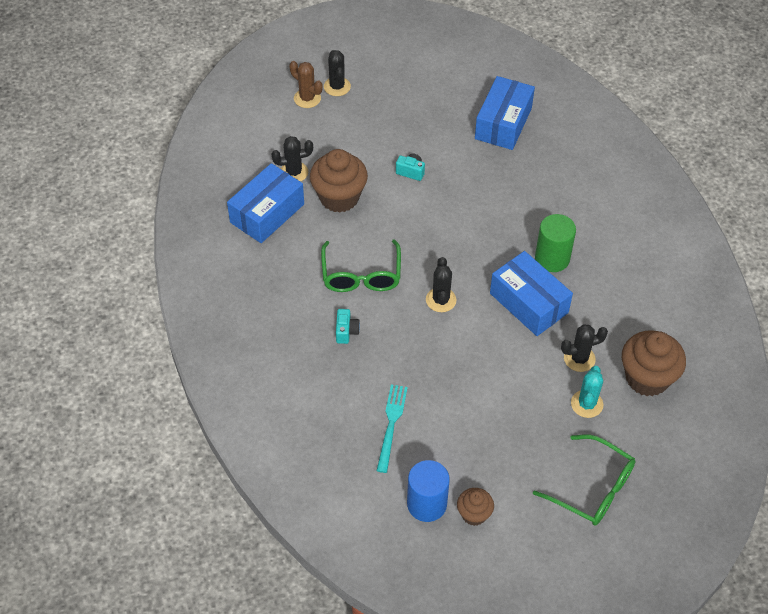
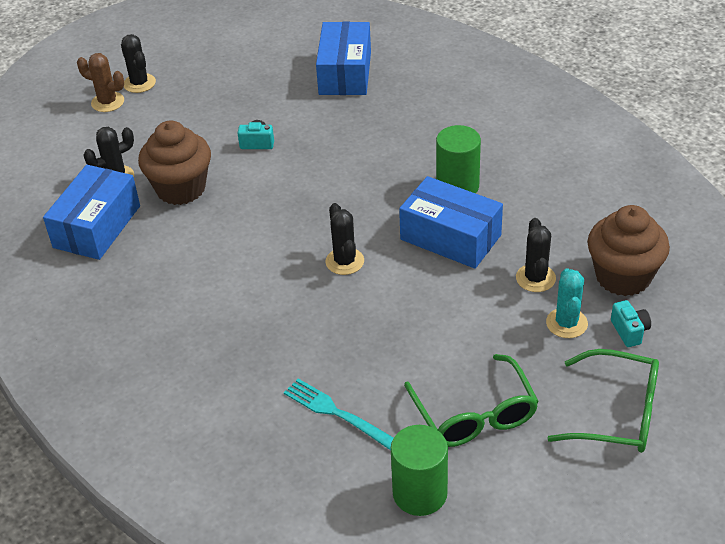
camera: 15 degrees left, 10 degrees down
(346, 331) = (241, 326): turquoise camera -> turquoise camera (629, 331)
(361, 275) = (237, 261): green glasses -> green glasses (475, 415)
(391, 424) = (337, 413): turquoise fork -> turquoise fork turned 45 degrees counterclockwise
(426, 504) = (420, 493): blue cylinder -> green cylinder
(474, 514) = (485, 487): brown cupcake -> none
(579, 359) = (535, 278): black cactus -> black cactus turned 60 degrees counterclockwise

